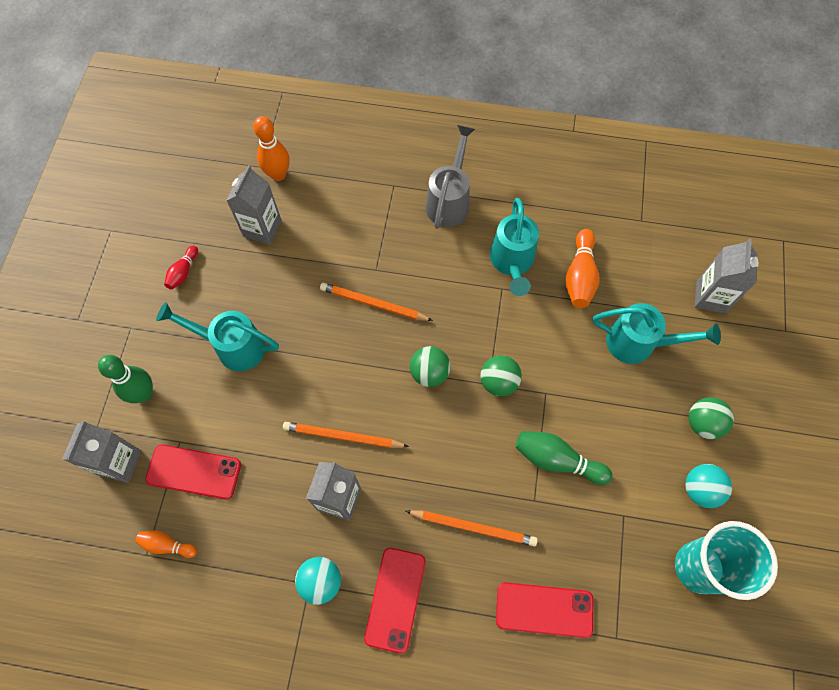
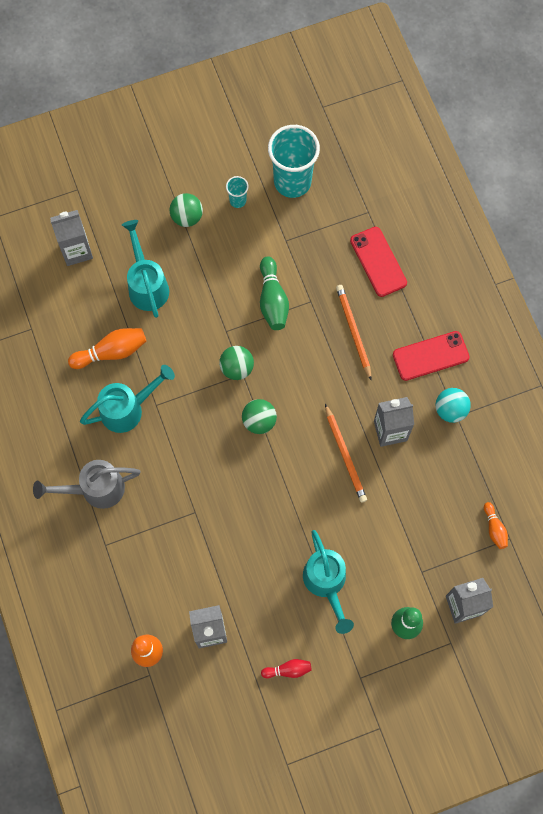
camera: 120 degrees left, 5 degrees up
(194, 472) = (435, 545): red phone -> none
(373, 304) = (226, 496): orange pencil -> none
(700, 489) = (238, 200): turquoise ball -> turquoise cup

